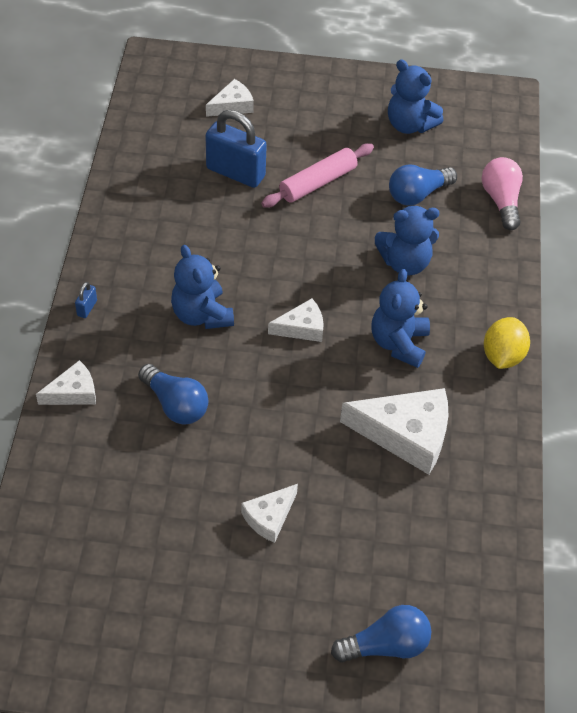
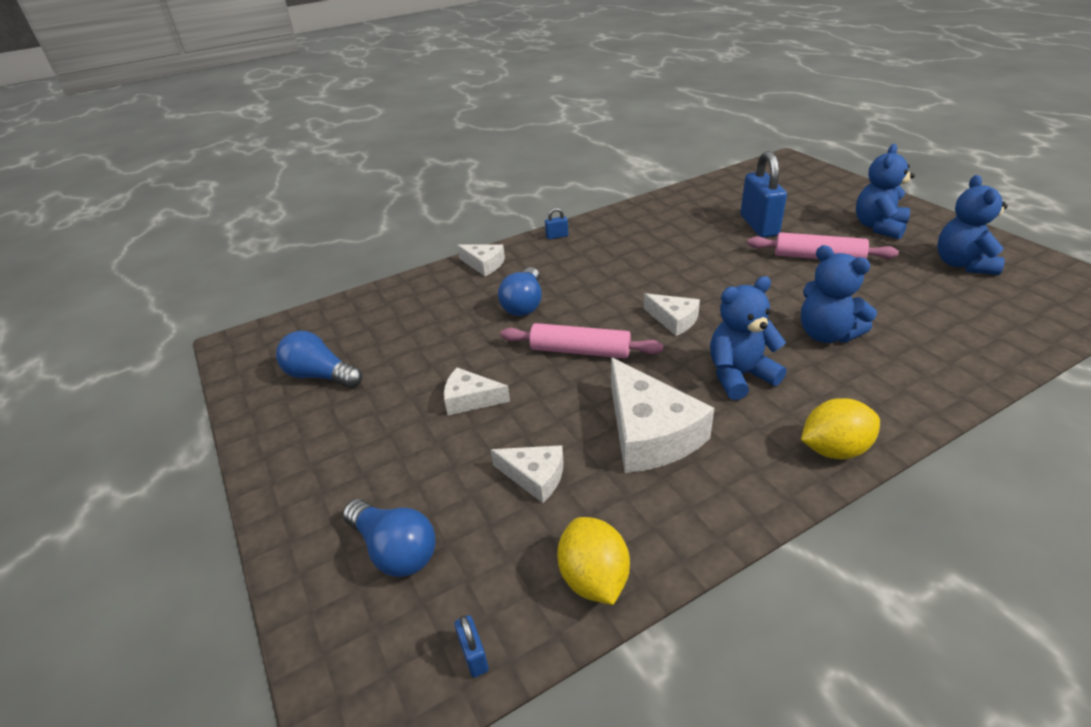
camera: 60 degrees right, 15 degrees down
(201, 315) = (616, 275): blue teddy bear -> blue teddy bear (878, 227)
(232, 105) = (810, 197): white cheese -> white cheese (535, 476)
(280, 411) = (580, 351): none -> pink rolling pin
(417, 194) = (906, 304): blue light bulb -> blue light bulb (320, 376)
(495, 548) = (593, 578): none -> yellow lemon
(500, 641) = (474, 655): none -> blue padlock
(501, 201) = (1000, 350): pink light bulb -> none

